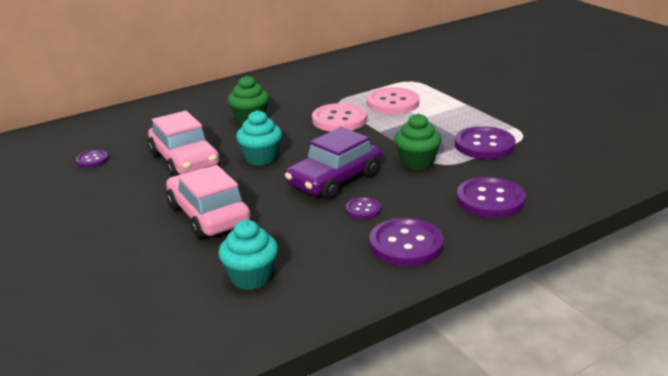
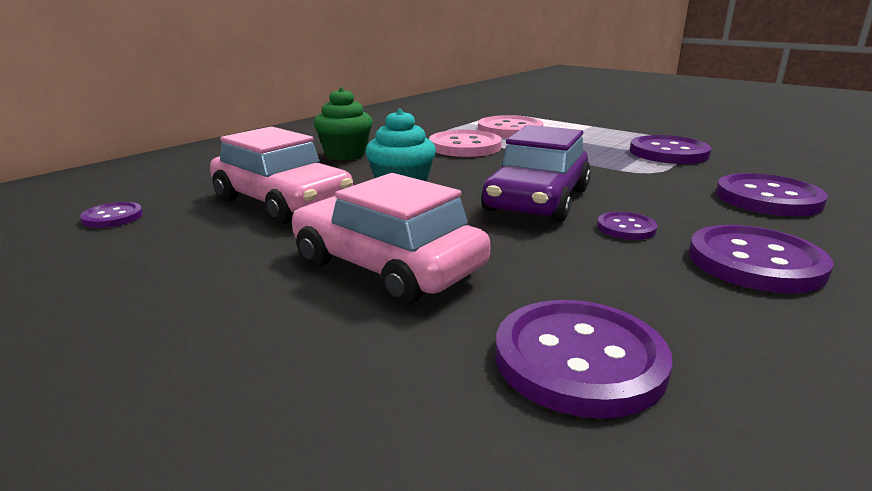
camera: 20 degrees left, 5 degrees down
(251, 278) = (579, 359): turquoise cupcake -> purple button
(417, 162) = (618, 174): green cupcake -> none

